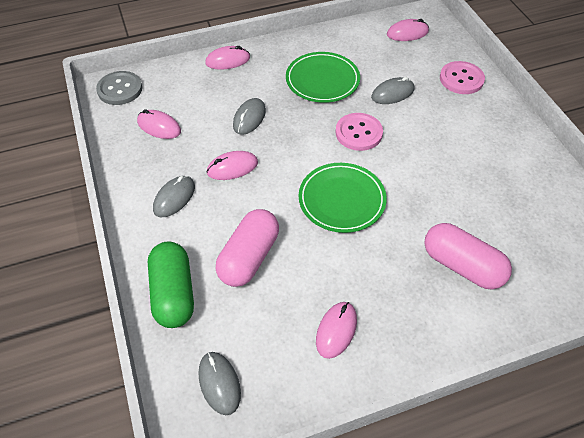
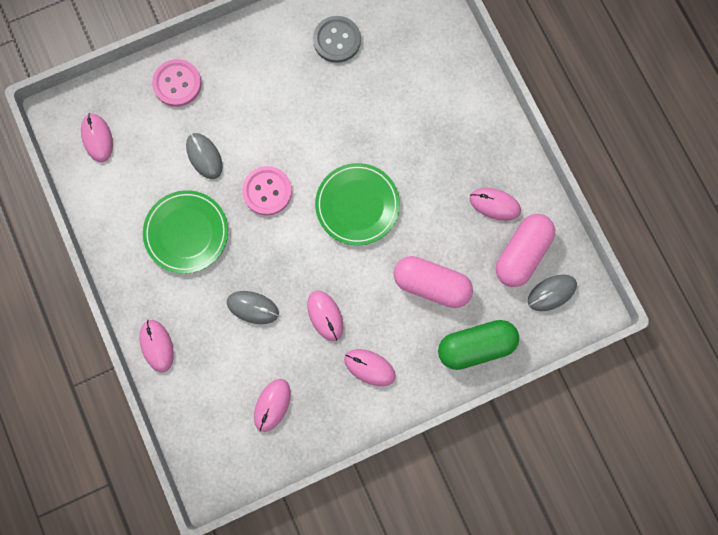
camera: 95 degrees left, 25 degrees up
(120, 89) = (214, 465): grey button -> grey button (337, 40)
(174, 198) = (369, 367): grey mouse -> pink mouse
(462, 266) = (421, 101): pink capsule -> pink capsule (522, 254)

